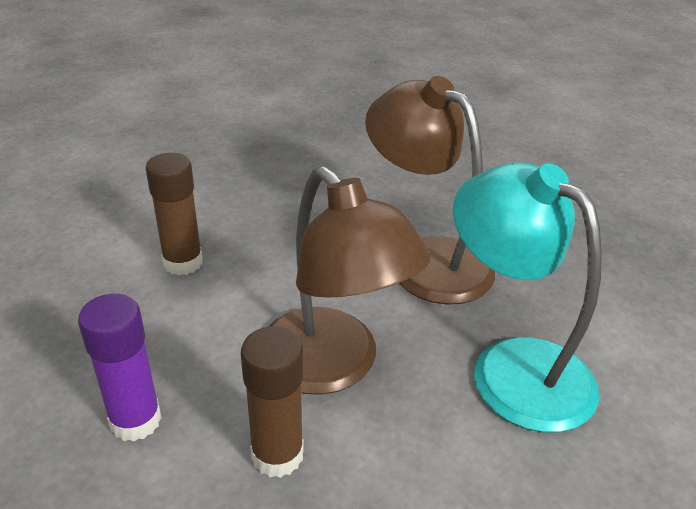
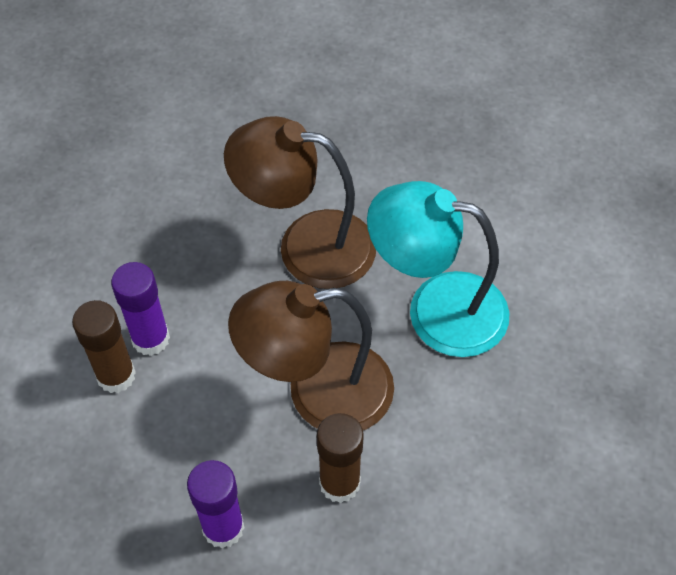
camera: 35 degrees left, 20 degrees up
(234, 254) = (150, 339): none -> purple glue stick
(332, 367) = (318, 392): brown lamp -> brown lamp turned 150 degrees clockwise

